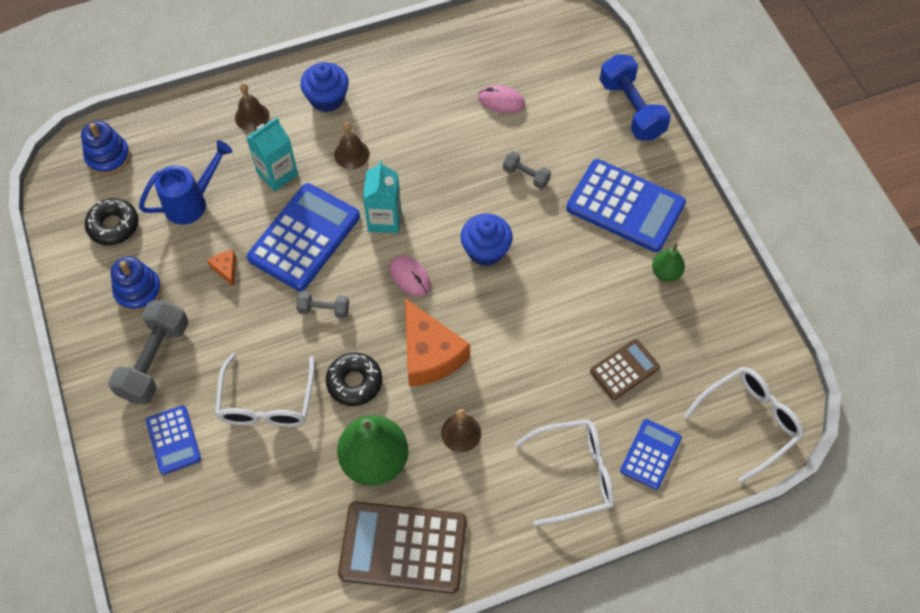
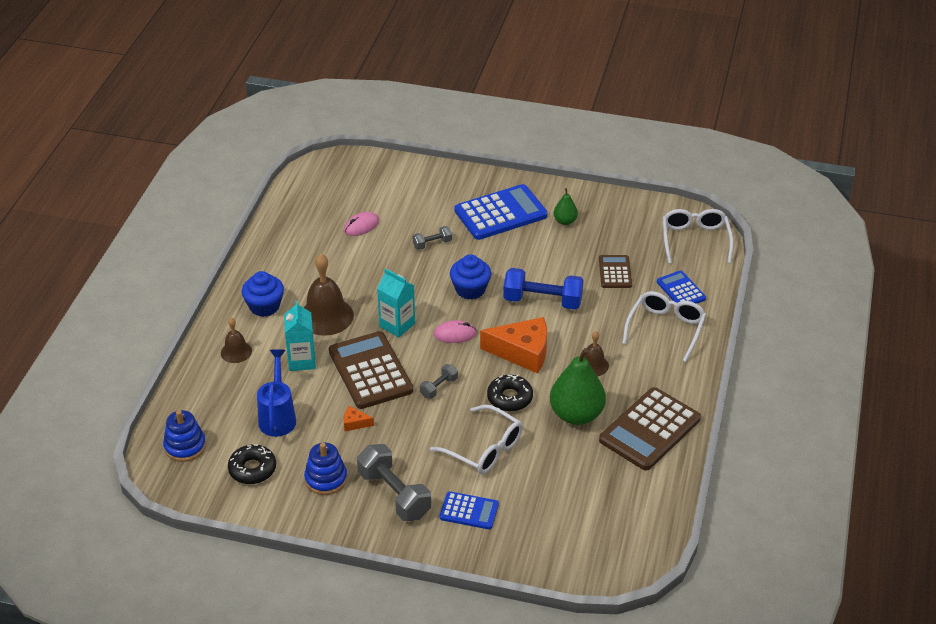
camera: 55 degrees left, 20 degrees down
(304, 237) = (370, 371): blue calculator -> brown calculator
(351, 154) = (326, 316): brown bell -> brown bell, size x1.81
(631, 109) = (431, 174): blue dumbbell -> blue dumbbell (542, 301)

